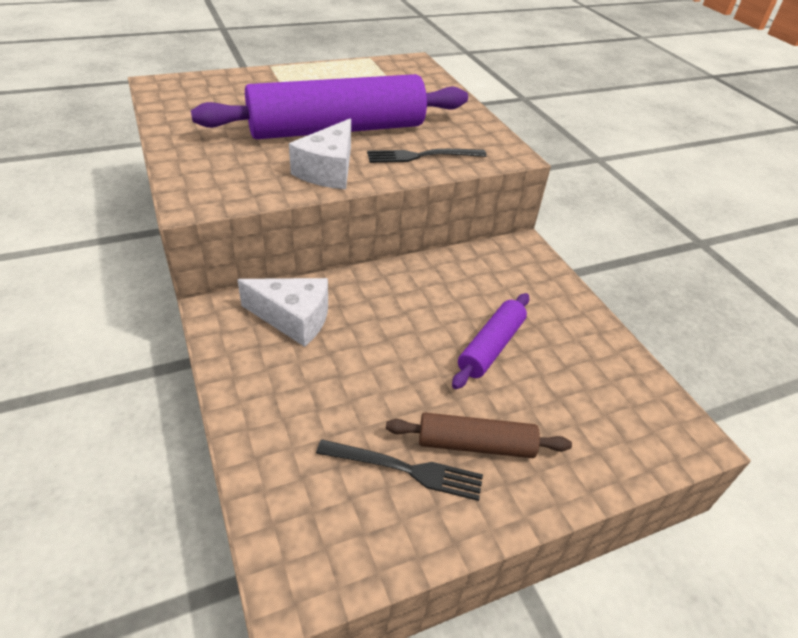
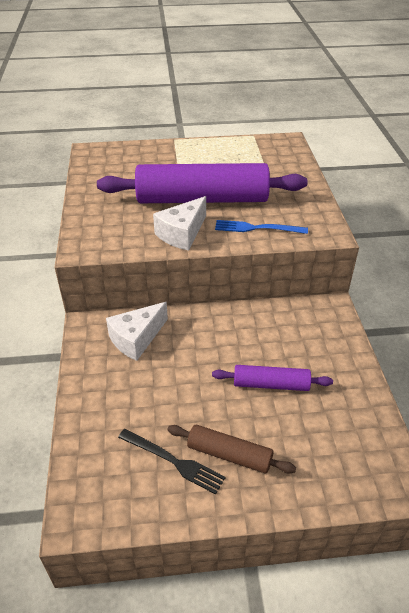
camera: 20 degrees right, 0 degrees up
(293, 318) = (136, 339): white cheese -> white cheese turned 105 degrees clockwise
(422, 156) = (257, 228): black fork -> blue fork
(491, 347) = (271, 384): purple rolling pin -> purple rolling pin turned 45 degrees clockwise

